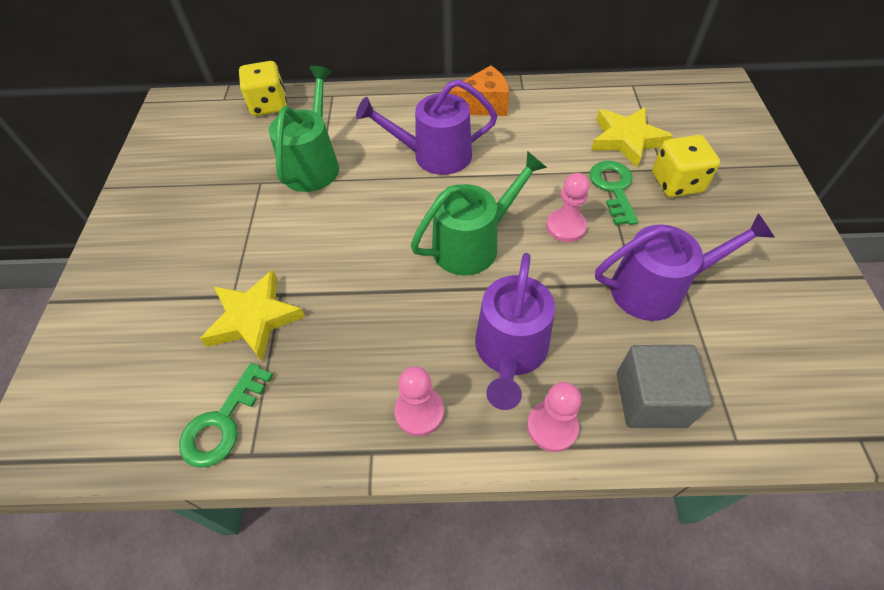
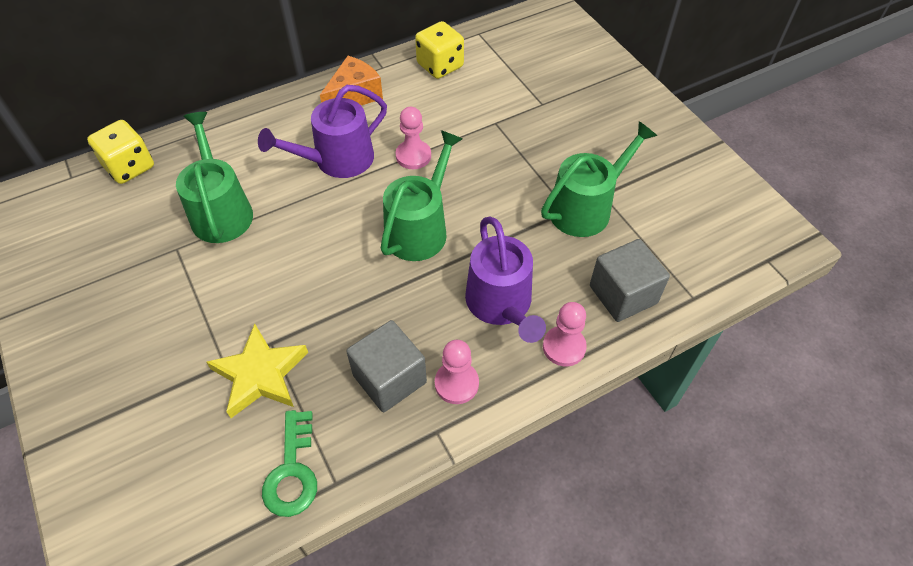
camera: 30 degrees left, 0 degrees up
(360, 376) = (389, 379): none -> grey cube
(566, 227) = (490, 183): pink pawn -> pink pawn (413, 156)
(613, 188) = (511, 135): green key -> none
(626, 140) = (499, 87): yellow star -> none
(656, 289) = (585, 208): purple watering can -> green watering can
(676, 183) = (558, 113): yellow dice -> yellow dice (440, 66)

